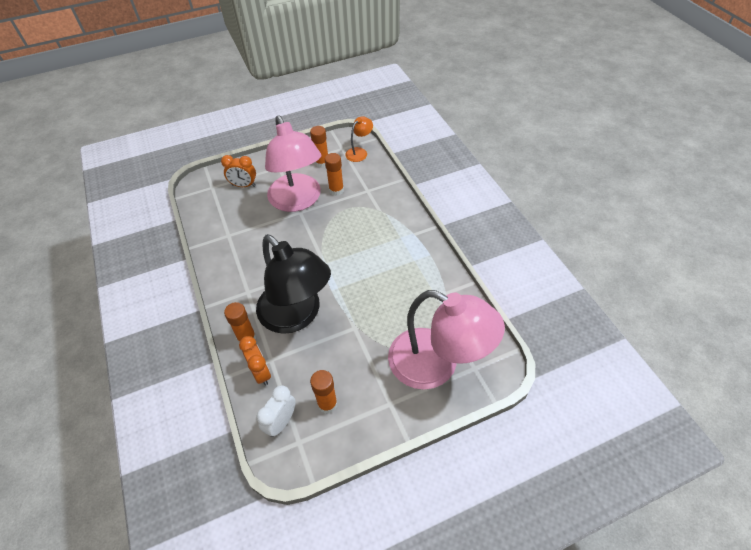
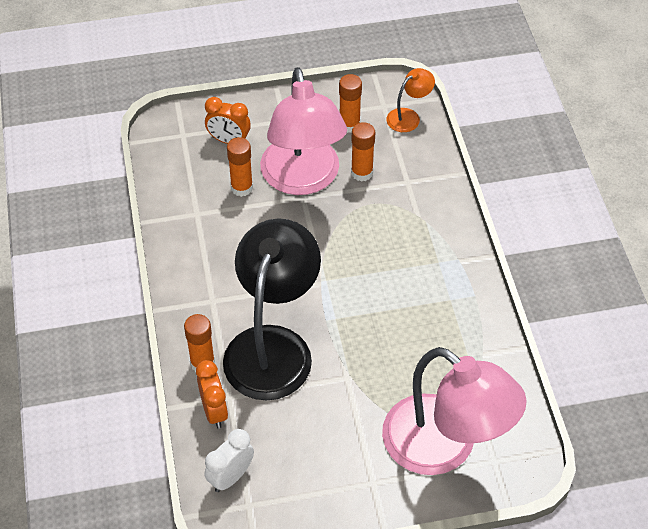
camera: 10 degrees right, 0 degrees up
(297, 316) = (273, 346): black lamp -> black lamp turned 135 degrees counterclockwise
(327, 404) = (292, 467): orange glue stick -> orange glue stick (242, 188)

